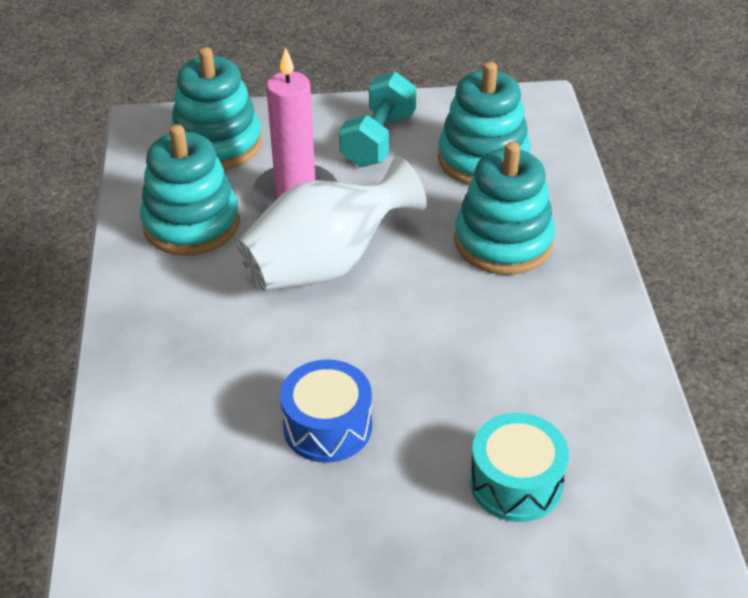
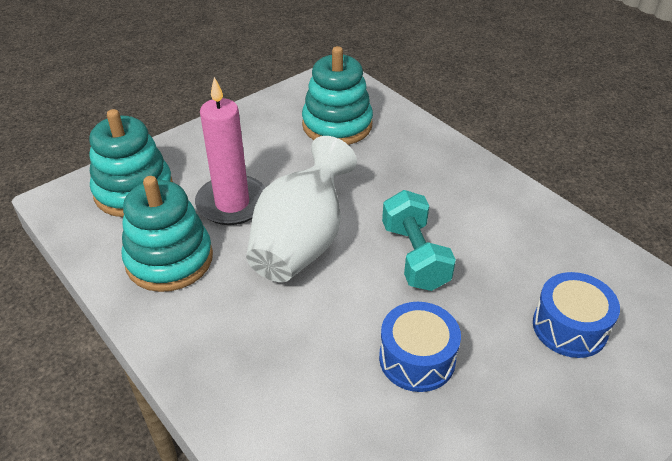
camera: 35 degrees left, 0 degrees up
(378, 140) = (254, 140): turquoise dumbbell -> turquoise dumbbell (414, 256)
(503, 242) = (402, 172): turquoise stacking toy -> none
(516, 483) = (569, 327): turquoise drum -> blue drum

